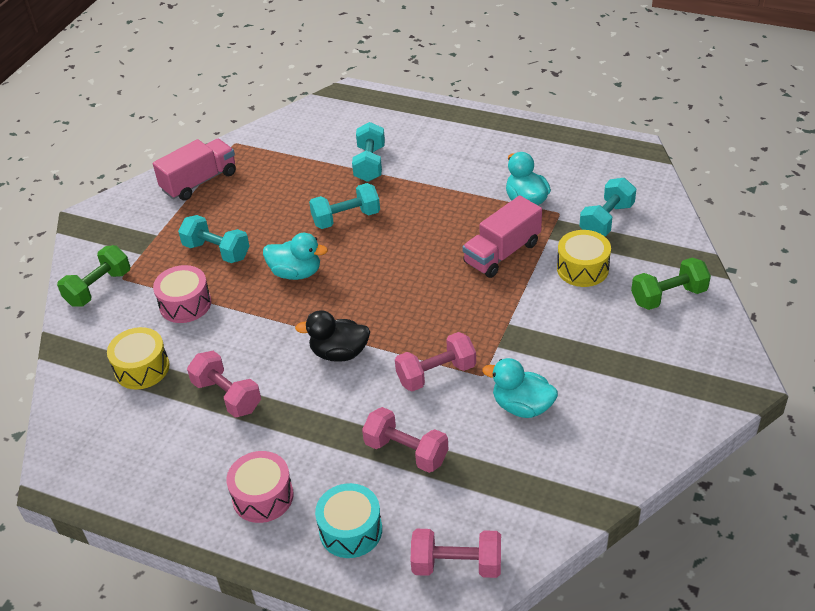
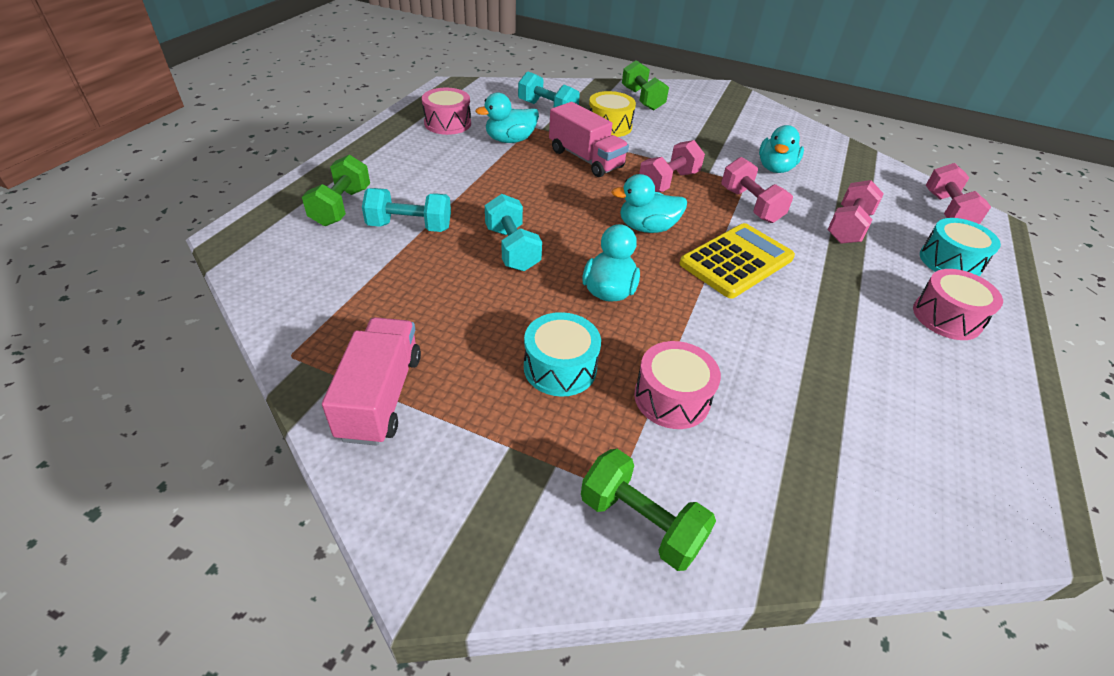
camera: 95 degrees left, 0 degrees up
(142, 368) = (805, 440): yellow drum -> none
(199, 182) = (381, 396): pink truck -> pink truck turned 45 degrees clockwise
(217, 251) = (560, 368): turquoise dumbbell -> turquoise drum
(227, 396) = (824, 348): pink dumbbell -> pink dumbbell (668, 182)
(339, 353) = (736, 261): black duck -> yellow calculator
(385, 295) = (647, 228): none -> turquoise duck
(392, 128) = (341, 206): none -> green dumbbell
(547, 158) = (447, 123): none -> pink drum

